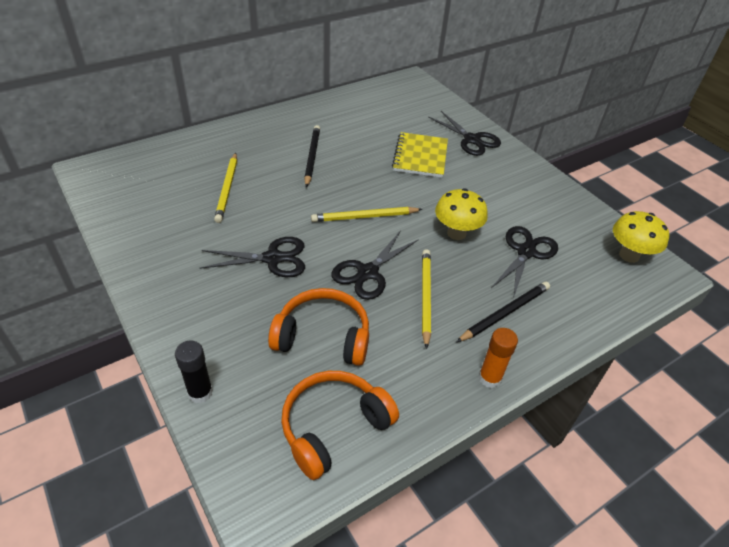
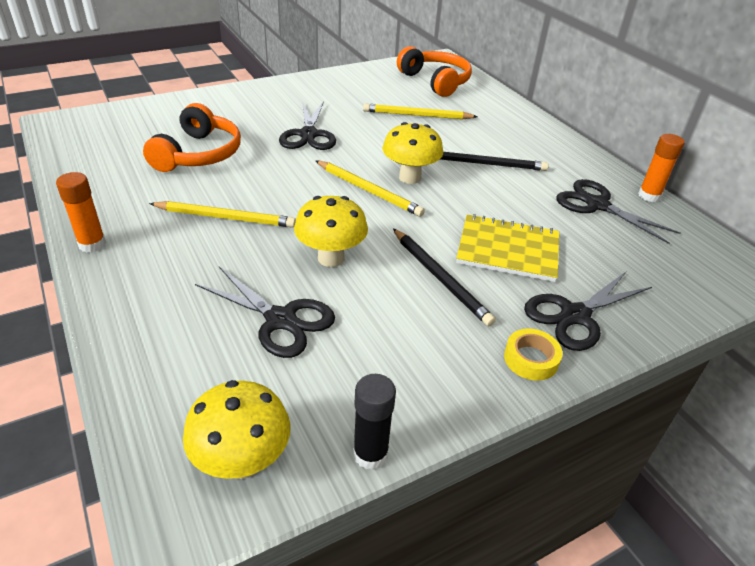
camera: 95 degrees right, 5 degrees down
(200, 392) = (169, 104): black glue stick -> black glue stick (370, 454)
(333, 427) = (100, 153): orange headphones -> orange headphones (435, 81)
(340, 195) = (410, 177): none -> yellow mushroom
(342, 95) = (649, 196): none -> orange glue stick
(364, 217) = (369, 190): yellow pencil -> yellow pencil turned 135 degrees clockwise
(367, 273) = (274, 184): black scissors -> black scissors (597, 205)
(505, 313) = (176, 274): black pencil -> black pencil (440, 278)
(512, 158) = (531, 359): none -> yellow tape

